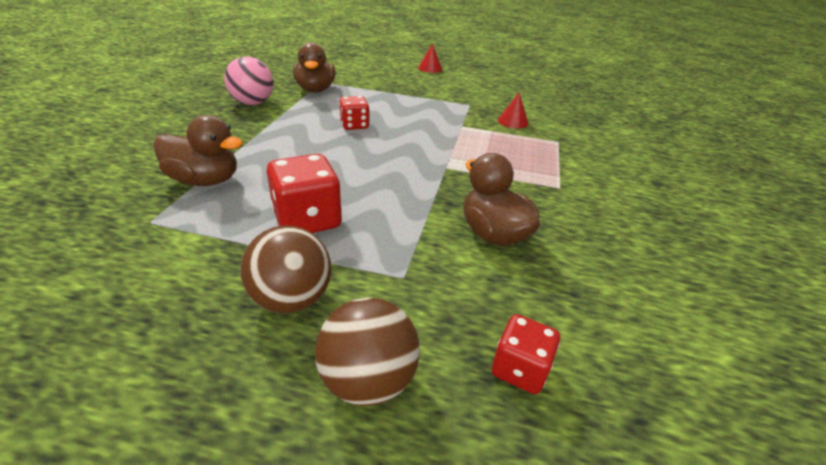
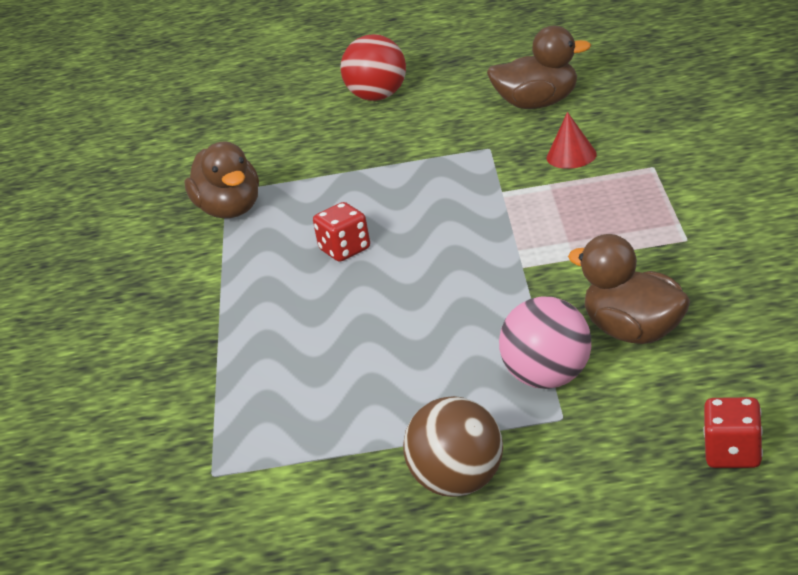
camera: 10 degrees left, 5 degrees down
(205, 180) = (221, 404): brown duck -> brown duck (538, 103)
(253, 103) = (158, 270): pink ball -> pink ball (549, 379)
(307, 220) = (400, 400): red dice -> none
(368, 380) = (593, 517): brown ball -> none
(430, 68) = (378, 97): red cone -> red ball

